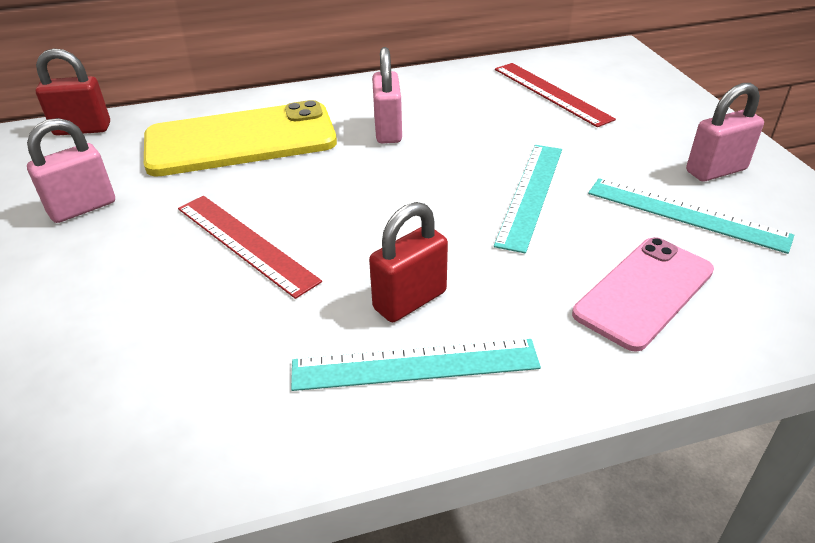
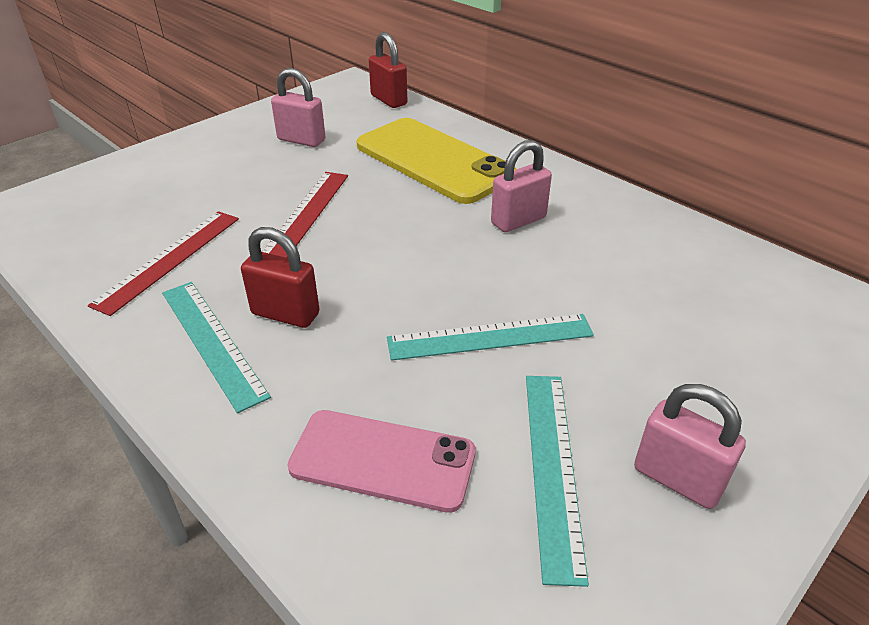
camera: 60 degrees right, 0 degrees up
(551, 93) = (708, 296): red ruler -> red ruler (169, 259)

